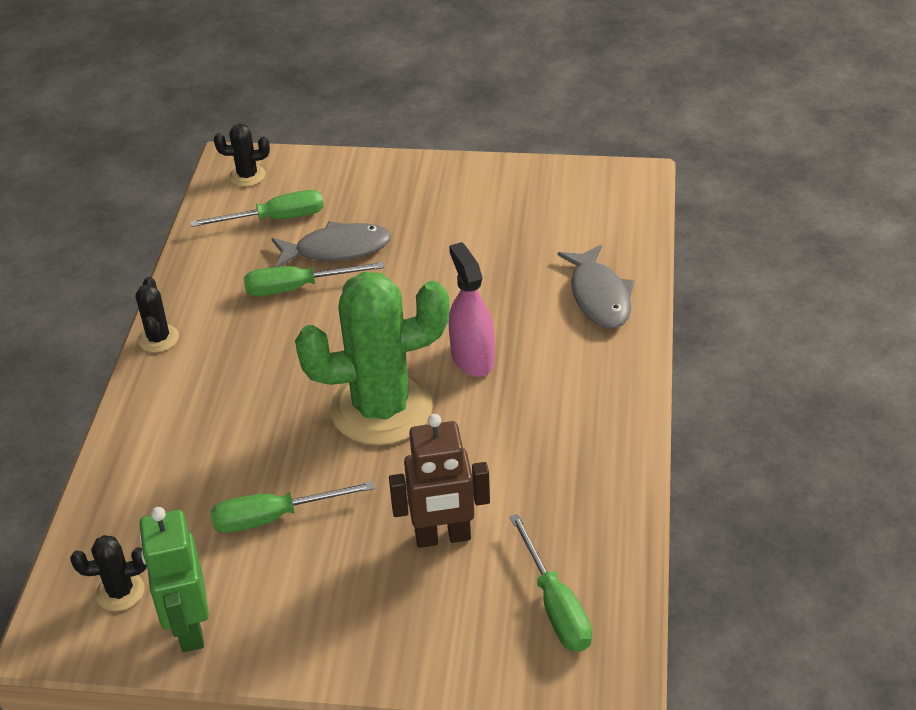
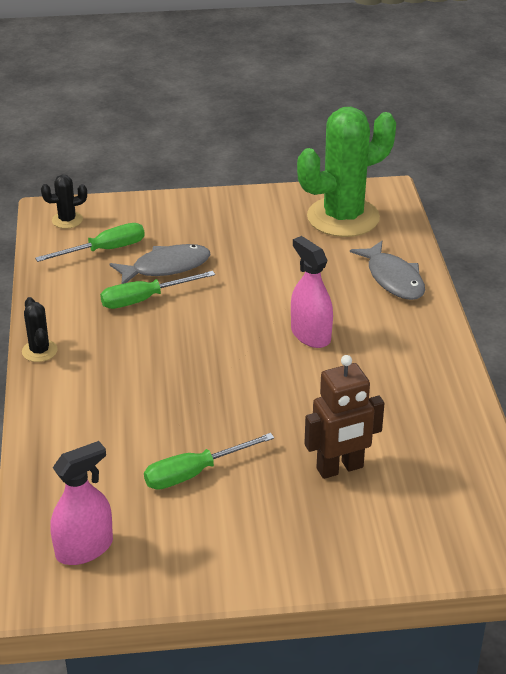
camera: 15 degrees left, 5 degrees down
(120, 592) = (84, 548): black cactus -> pink spray bottle
(189, 628) = (155, 567): green robot -> none
(381, 409) = (251, 381): green cactus -> green cactus (343, 217)
(555, 605) = (449, 505): green screwdriver -> none

